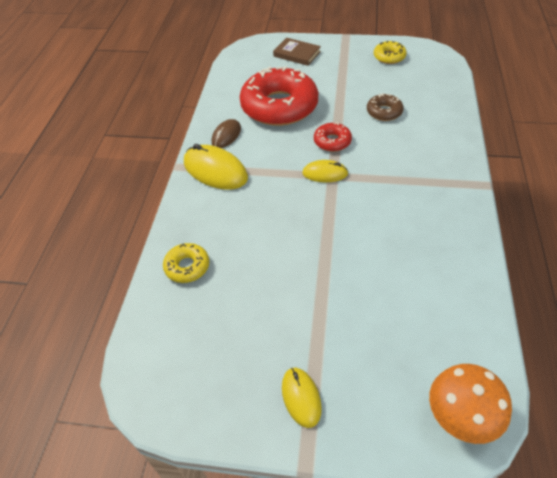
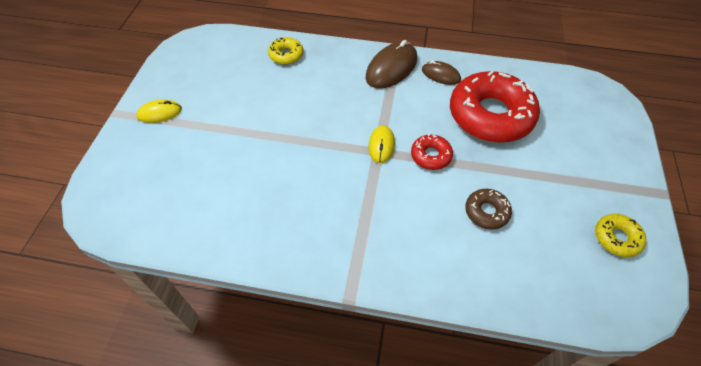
camera: 90 degrees right, 5 degrees up
(215, 170) = (391, 68): yellow mouse -> brown mouse
(297, 54) = (601, 136): brown book -> none
(460, 417) = (107, 203): orange mushroom -> none

